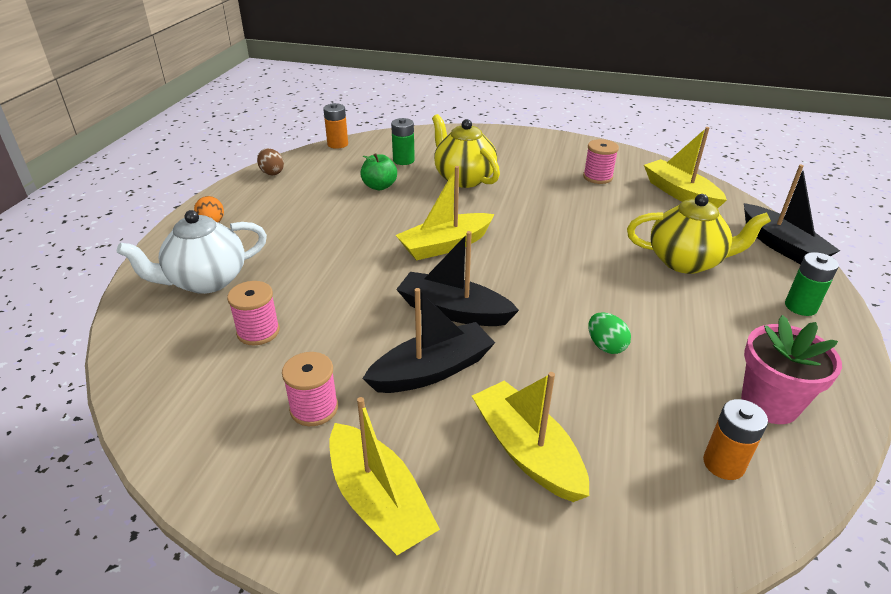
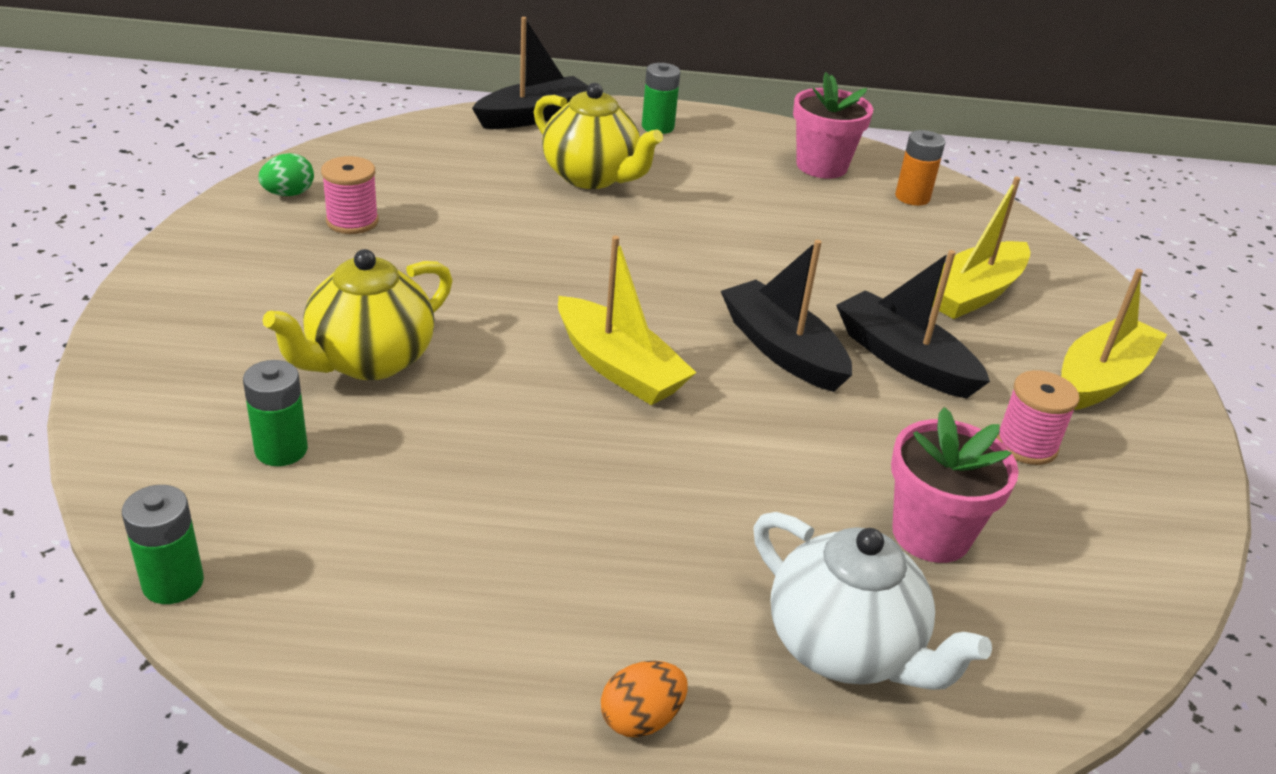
camera: 105 degrees left, 0 degrees up
(258, 332) = (931, 534): pink spool -> pink flower pot
(272, 172) = (358, 680): brown egg -> none
(337, 144) = (173, 583): orange battery -> green battery
(379, 186) = (416, 470): green apple -> none
(453, 311) = (782, 350): black boat -> black boat turned 135 degrees clockwise
(605, 346) = (788, 242): green egg -> green egg (288, 194)
(680, 193) = (403, 160): yellow boat -> none
(686, 261) = (592, 177): yellow teapot -> yellow teapot turned 135 degrees clockwise

